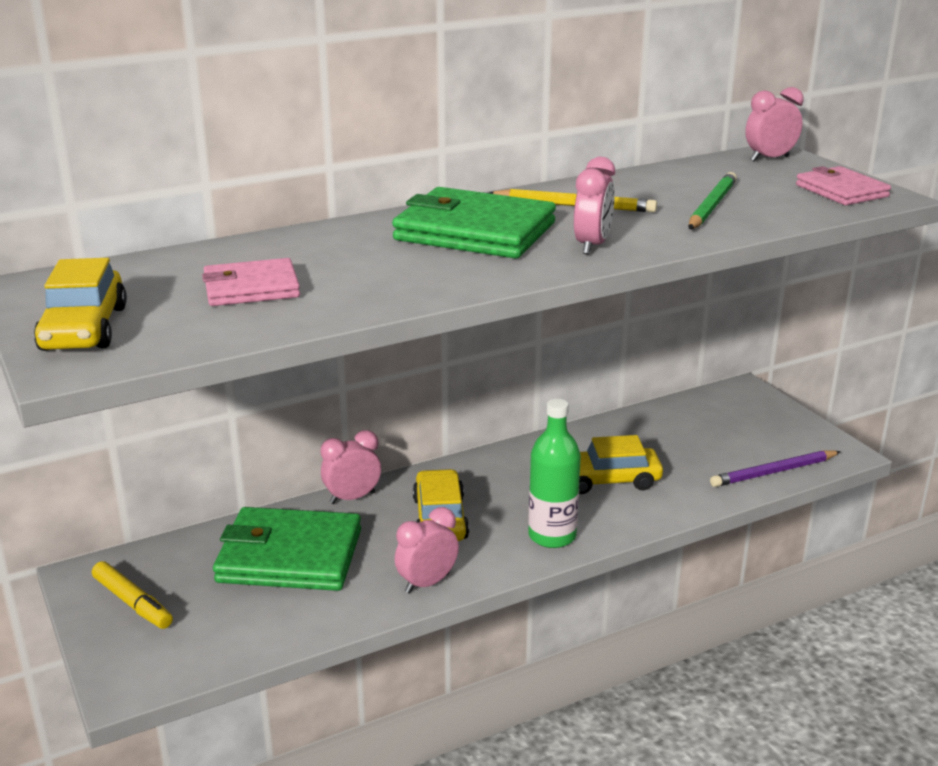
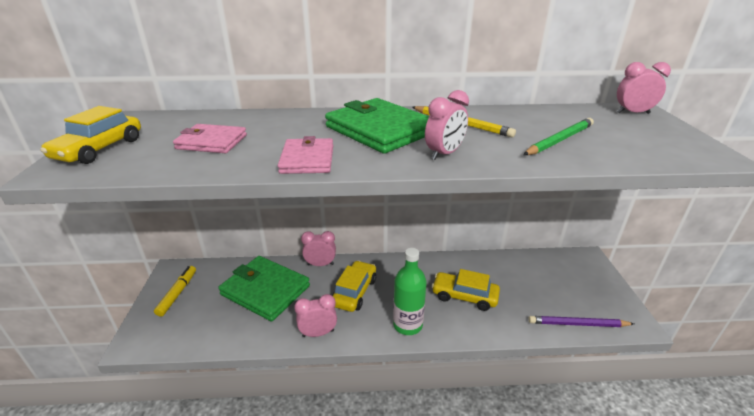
camera: 25 degrees right, 5 degrees up
(132, 603) = (178, 293): yellow marker -> yellow marker turned 150 degrees counterclockwise
(841, 191) = (677, 146): pink wallet -> pink wallet (307, 159)

